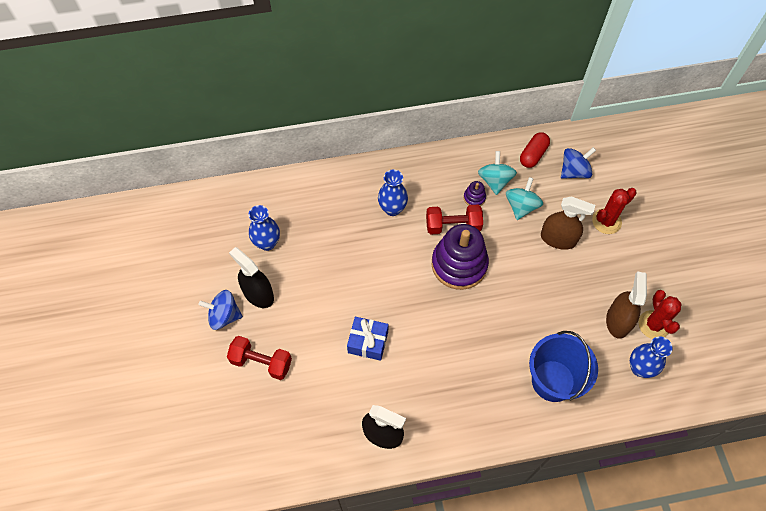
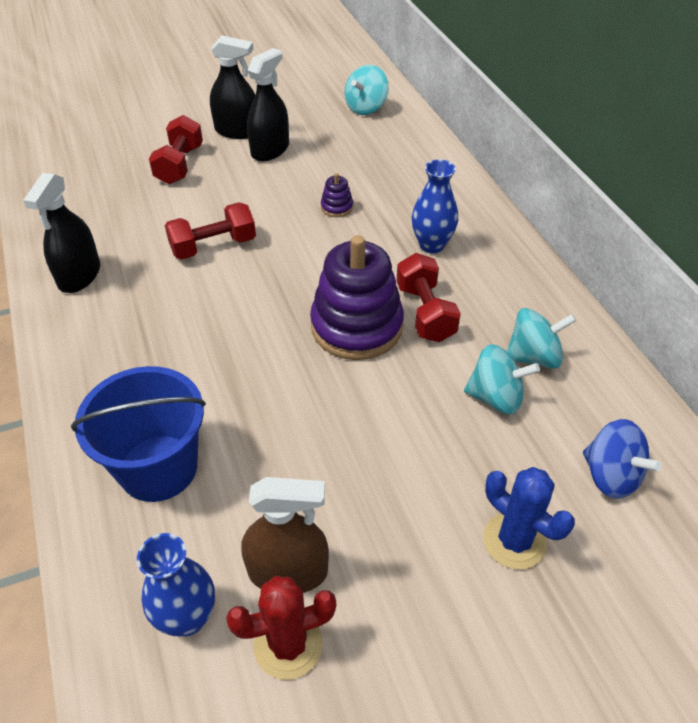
camera: 80 degrees right, 15 degrees down
(217, 218) = (366, 108): none -> turquoise spinning top
(224, 316) = (237, 131): blue spinning top -> black spray bottle
(267, 243) = (342, 146): blue vase -> none
(368, 342) = (213, 246): blue gift -> red dumbbell
(474, 198) = (488, 333): purple stacking toy -> purple stacking toy (337, 207)
(533, 155) = (615, 406): red capsule -> none
(558, 239) = (446, 458): brown spray bottle -> none
(606, 221) = (514, 541): red cactus -> blue cactus

